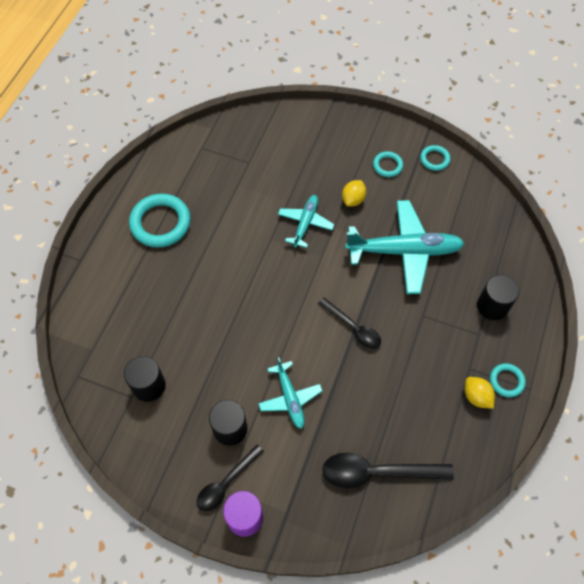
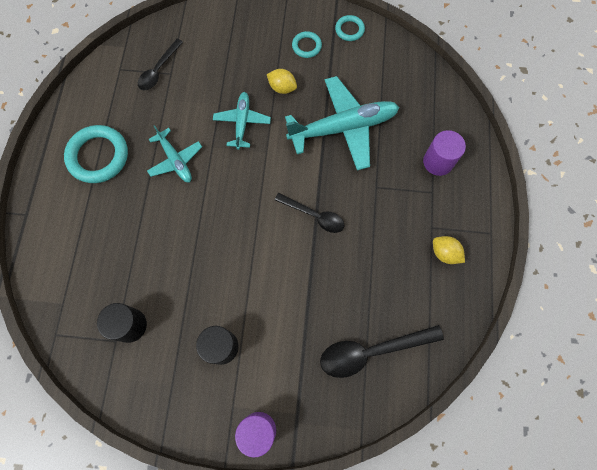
camera: 15 degrees left, 10 degrees up
(226, 483) = (231, 401): black spoon -> black spoon (159, 70)
(290, 398) = (271, 300): turquoise plane -> turquoise plane (175, 160)
(353, 199) = (282, 88): yellow lemon -> yellow lemon turned 75 degrees counterclockwise
(492, 306) = (438, 162): black cylinder -> purple cylinder
(506, 381) = (468, 231): turquoise ring -> none

